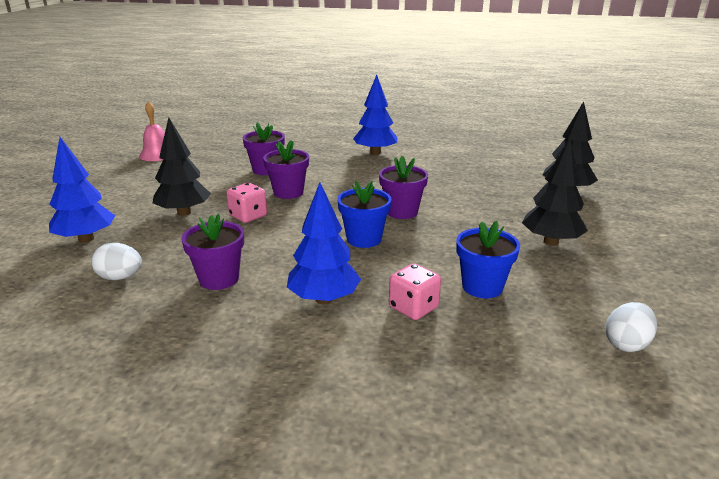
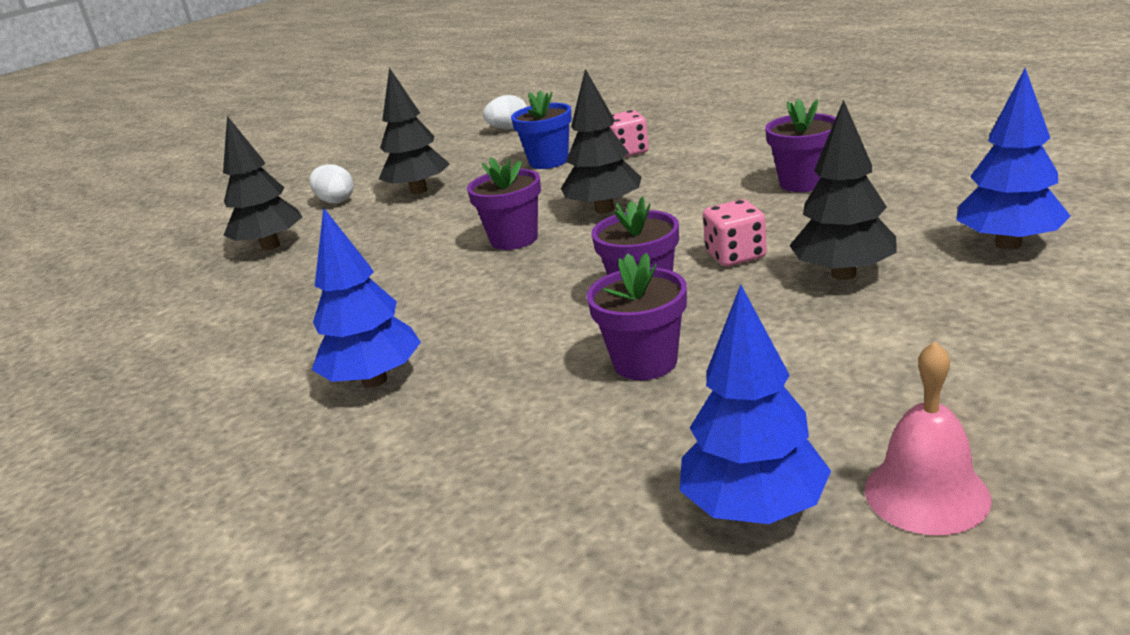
camera: 145 degrees left, 0 degrees up
(120, 277) = (928, 192): white egg -> white egg (336, 201)
(324, 299) = (701, 161): blue tree -> blue tree (754, 509)
(364, 239) = (604, 209): blue flower pot -> black tree

